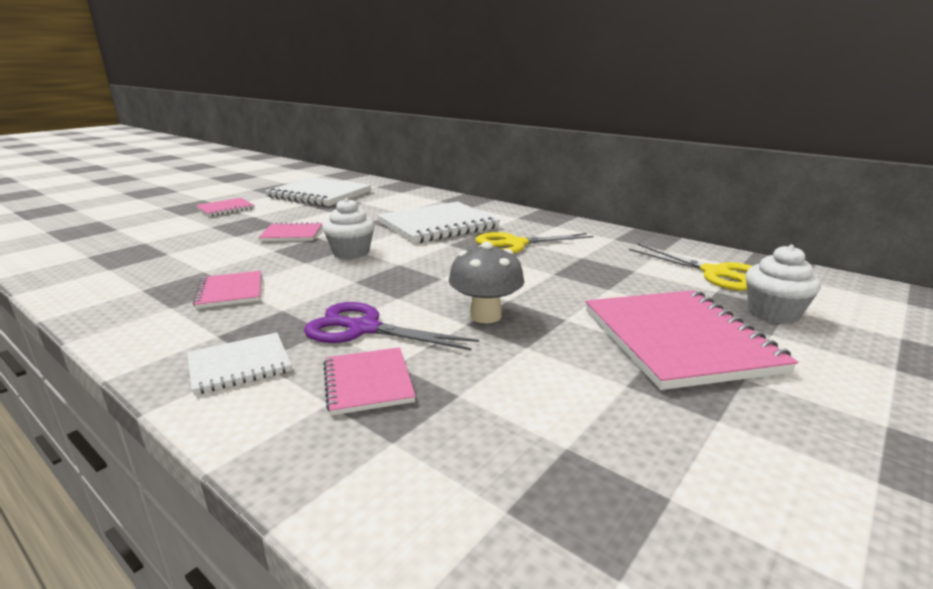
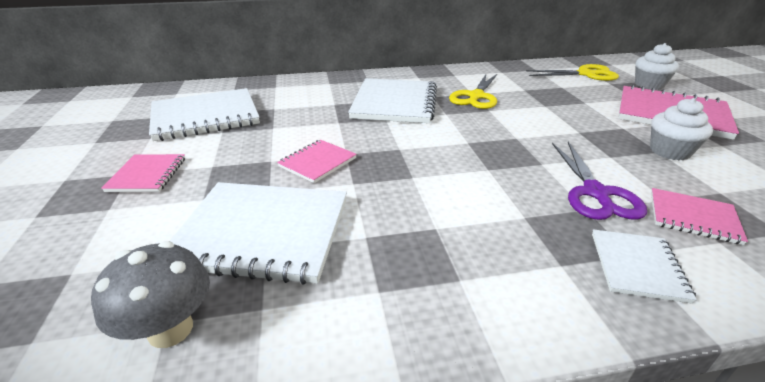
camera: 50 degrees left, 10 degrees up
(185, 248) = (262, 233): none -> white notebook
(230, 291) = (451, 233): pink notebook -> none
(351, 252) = (414, 151): white cupcake -> white cupcake (669, 151)
(364, 329) = (595, 193): purple scissors -> purple scissors turned 60 degrees counterclockwise
(485, 316) = (602, 146): grey mushroom -> grey mushroom (170, 329)

